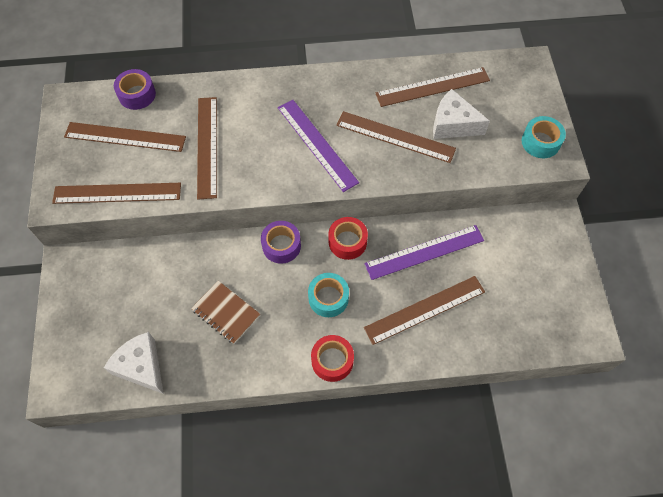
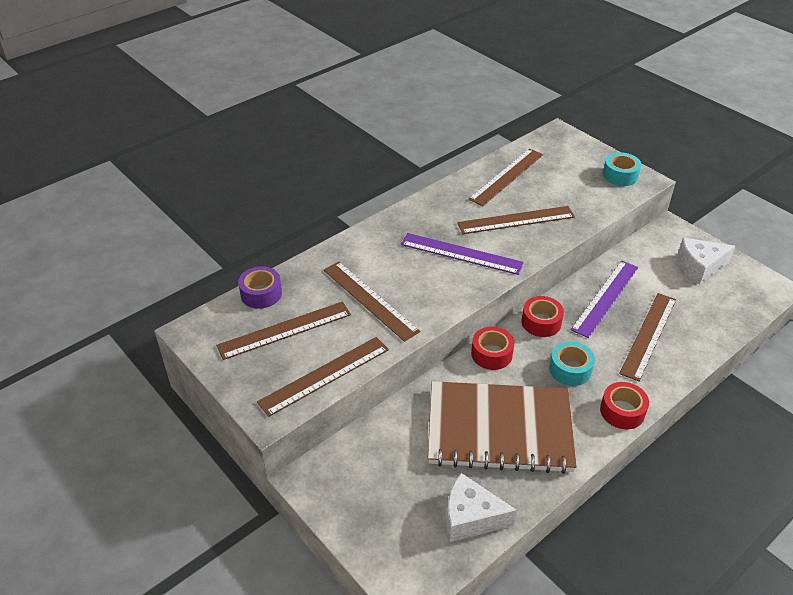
camera: 35 degrees left, 20 degrees down
(226, 313) = (499, 429): brown notebook -> brown notebook, size x2.22
(281, 246) = (491, 354): purple tape -> red tape
(453, 124) = (548, 193): white cheese -> white cheese (699, 267)

